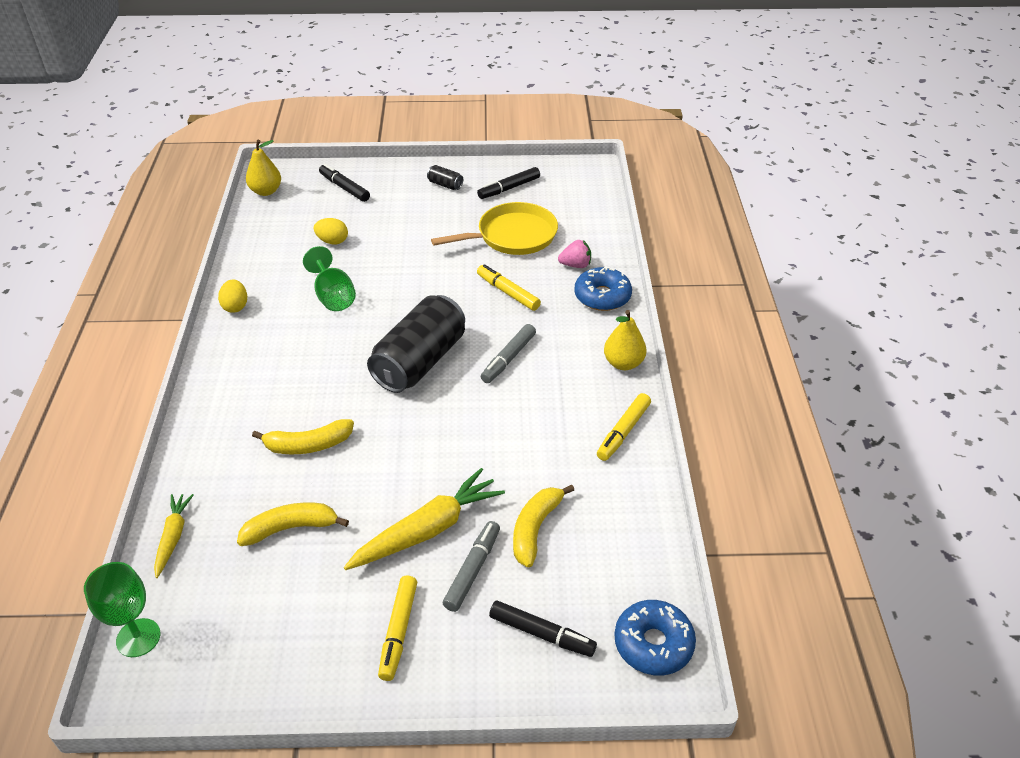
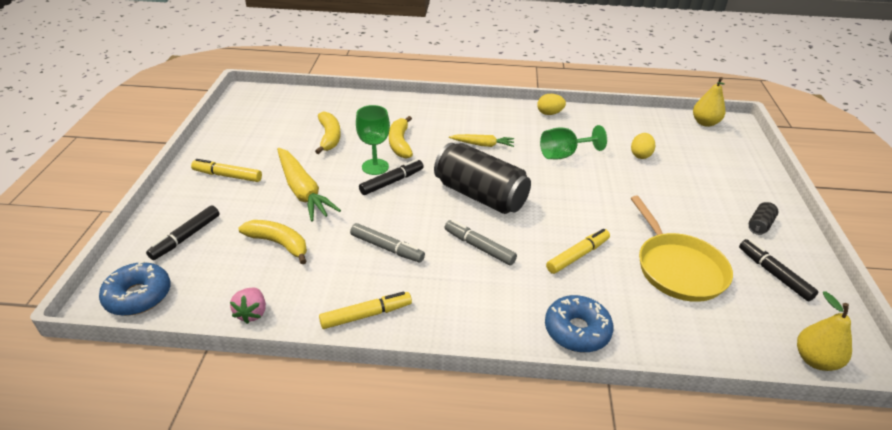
camera: 95 degrees right, 5 degrees down
(138, 638) = (276, 94): green goblet -> green goblet (375, 167)
(173, 537) = (340, 100): yellow carrot -> yellow carrot (482, 145)
(344, 188) = (727, 162): black marker -> black marker (392, 182)
(472, 570) = (257, 209): grey marker -> grey marker (387, 248)
(575, 265) = (633, 315): pink strawberry -> pink strawberry (252, 313)
(623, 363) = (463, 331): yellow pear -> yellow pear (815, 360)
(623, 432) = (366, 315): yellow marker -> yellow marker turned 120 degrees clockwise

